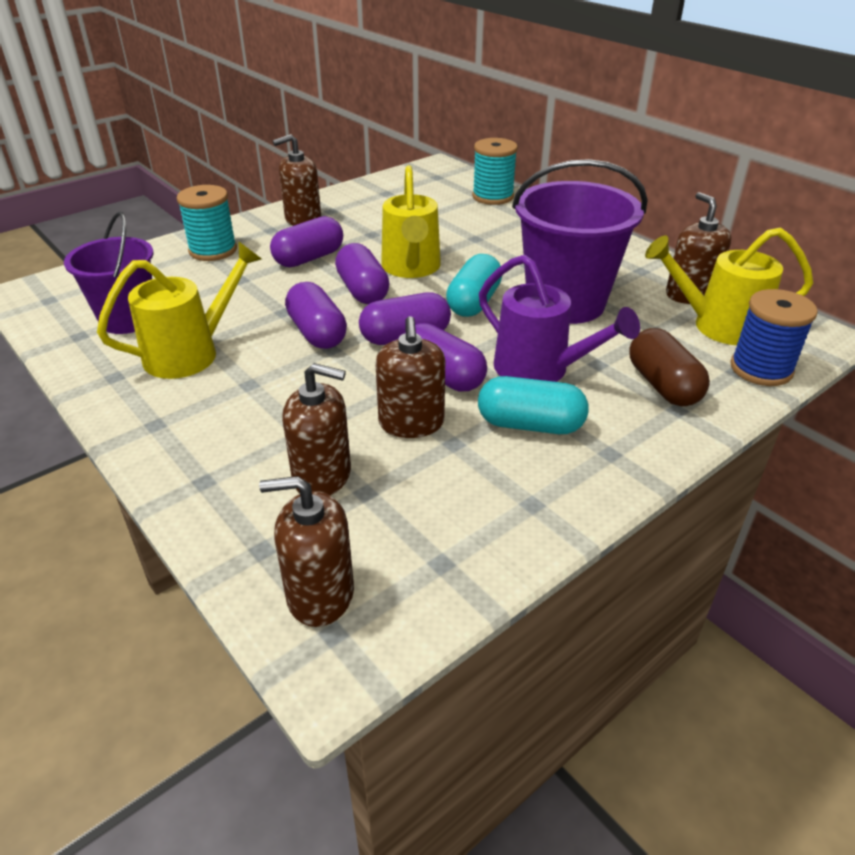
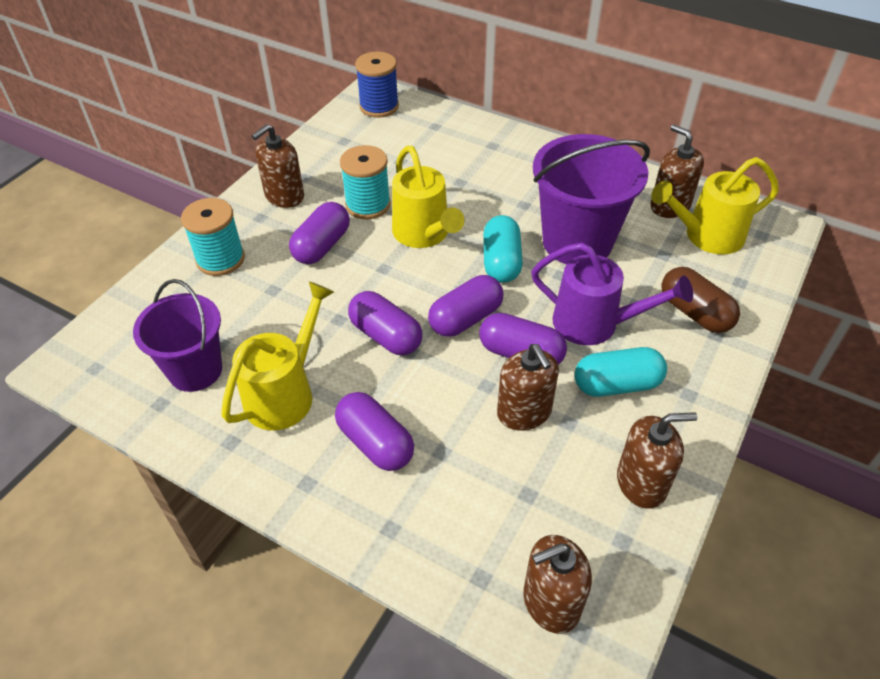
camera: 20 degrees left, 10 degrees up
(322, 476) = (485, 490): brown soap dispenser -> brown soap dispenser (641, 483)
(363, 290) = (396, 273): purple capsule -> purple capsule (375, 443)
(492, 197) = (447, 124): turquoise spool -> turquoise spool (368, 205)
(761, 369) = (757, 274): blue spool -> blue spool (379, 106)

